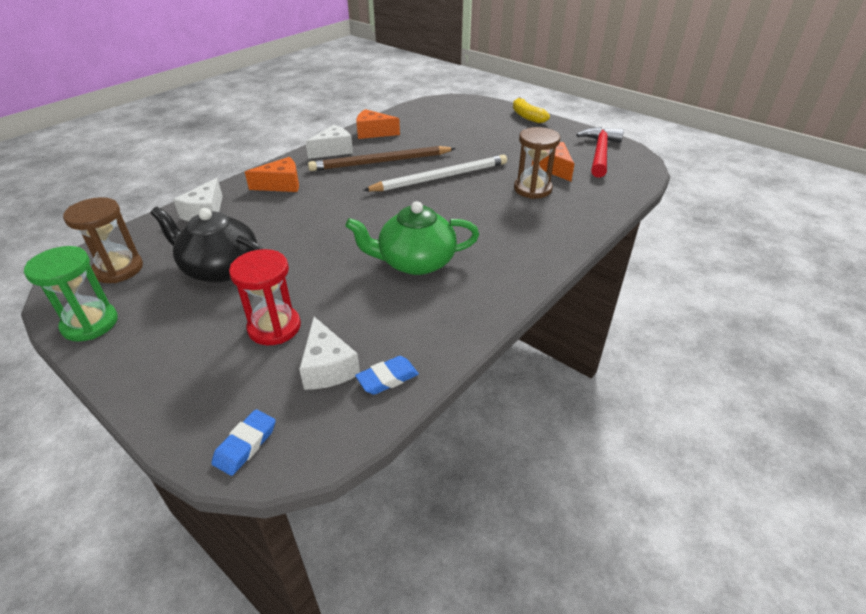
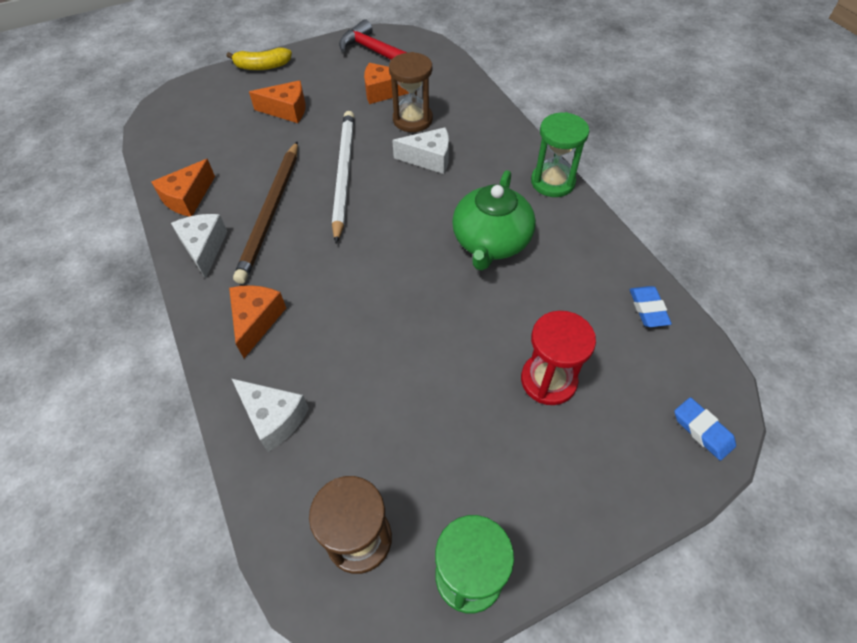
camera: 65 degrees left, 15 degrees up
(220, 268) = (417, 416): black teapot -> none
(327, 367) = (621, 348): white cheese -> white cheese (429, 159)
(489, 138) = (287, 110): none -> orange cheese
(520, 281) = (552, 182): none -> green hourglass

